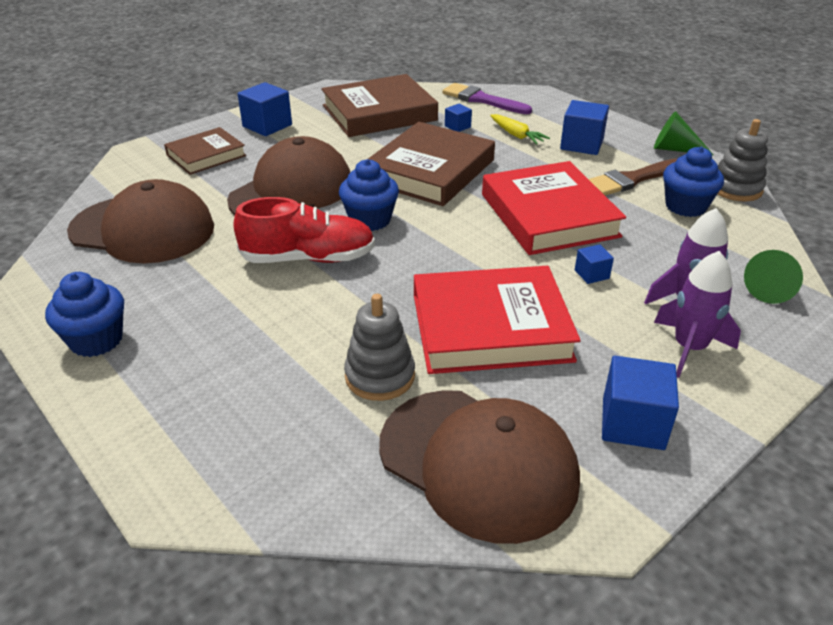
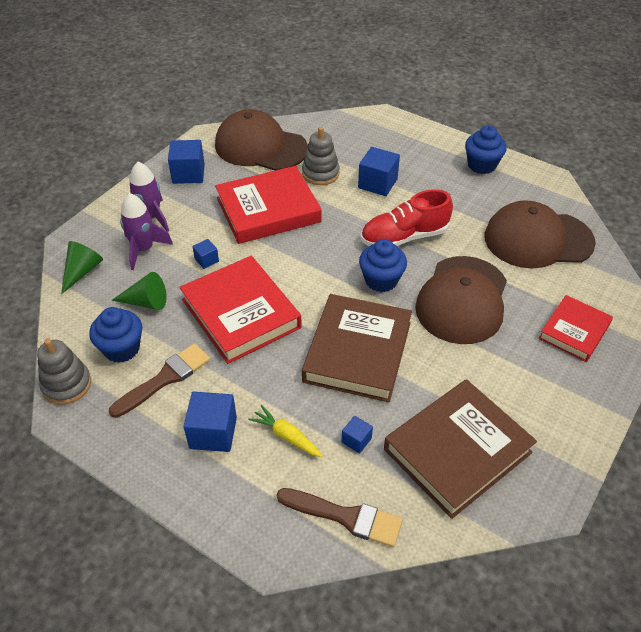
camera: 165 degrees right, 10 degrees up
(206, 155) = (574, 331): brown book -> red book
(267, 125) = (560, 394): blue cube -> blue cube (377, 183)
(482, 100) = (345, 517): purple brush -> brown brush
(675, 149) = (110, 445): green cone -> green cone (146, 302)

